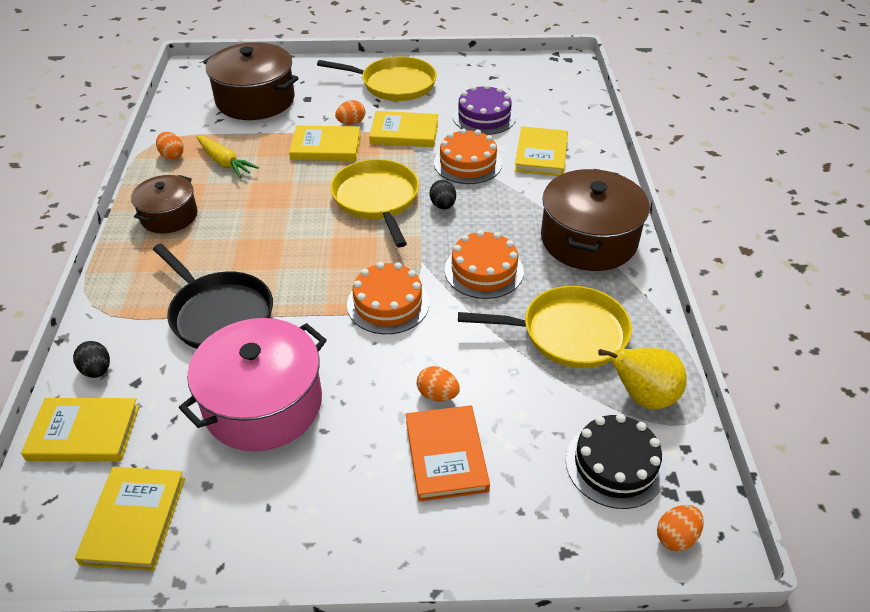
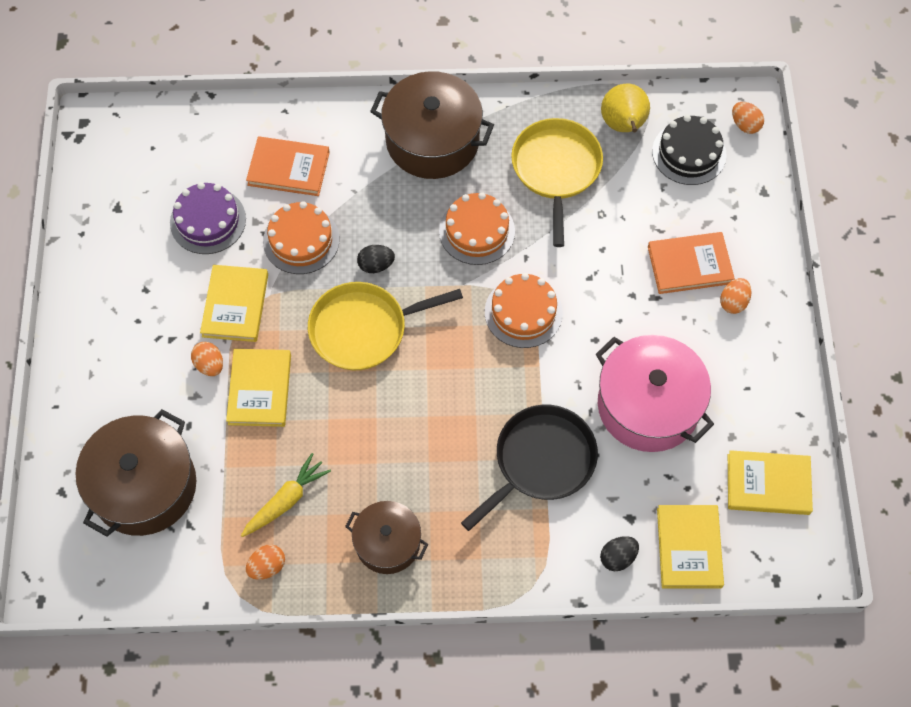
camera: 90 degrees left, 20 degrees up
(394, 84) = (122, 319): yellow pan -> none
(437, 395) = (630, 271): orange egg -> orange egg (733, 302)
(541, 154) = (288, 168): yellow book -> orange book

